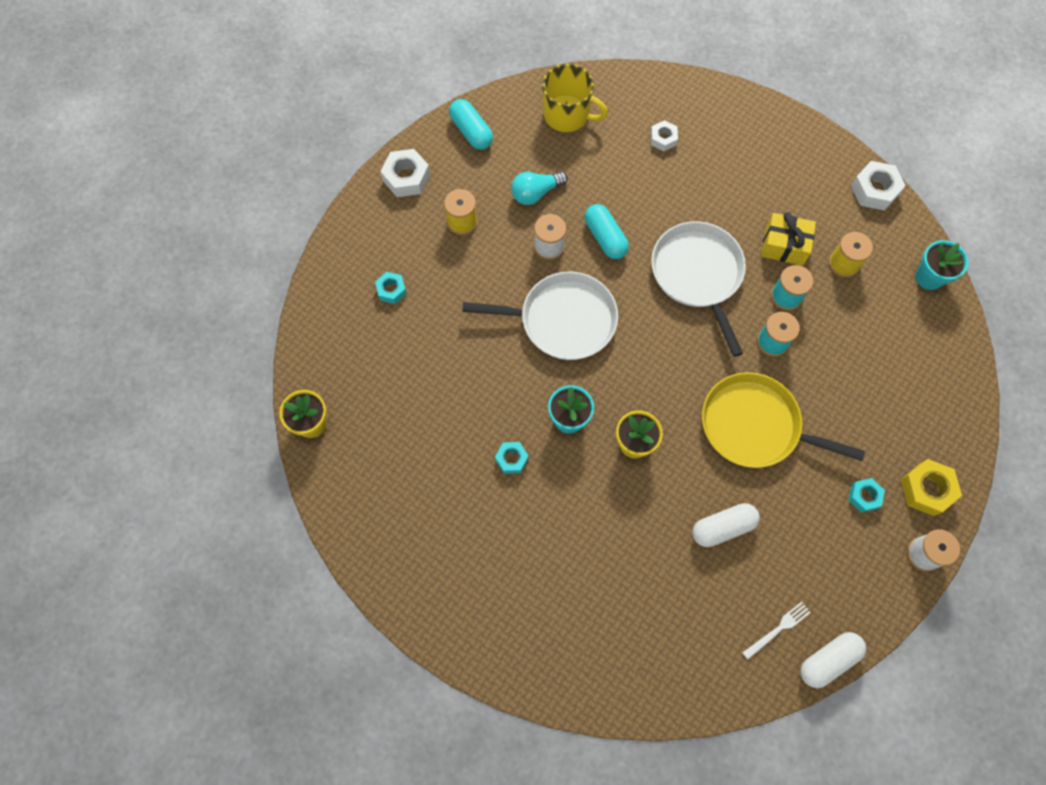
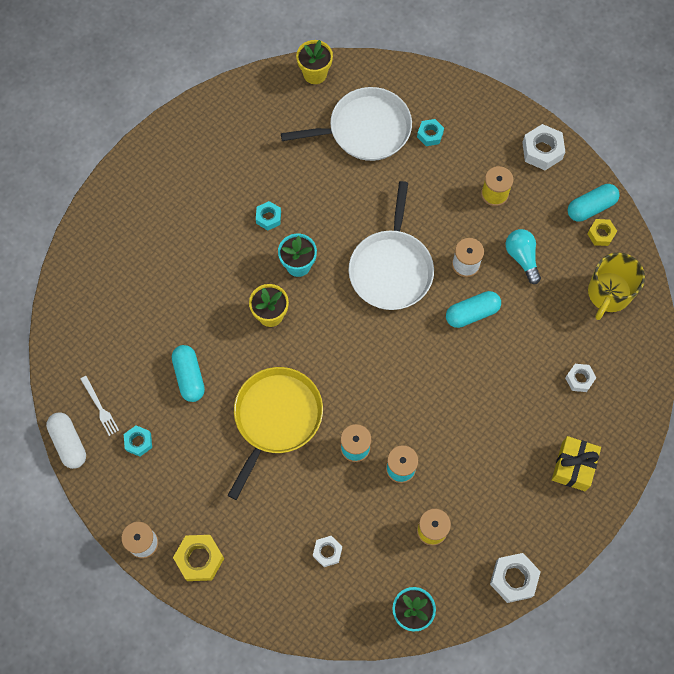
camera: 95 degrees right, 0 degrees up
(501, 122) = (601, 234): none -> yellow nut
(698, 275) = (428, 391): white pan -> white pan (365, 129)
(723, 527) = (189, 376): white capsule -> turquoise capsule
(784, 246) = (454, 476): yellow gift -> yellow gift (573, 466)
(864, 496) = (200, 501): turquoise nut -> turquoise nut (138, 442)
(888, 360) = (327, 552): none -> white nut

